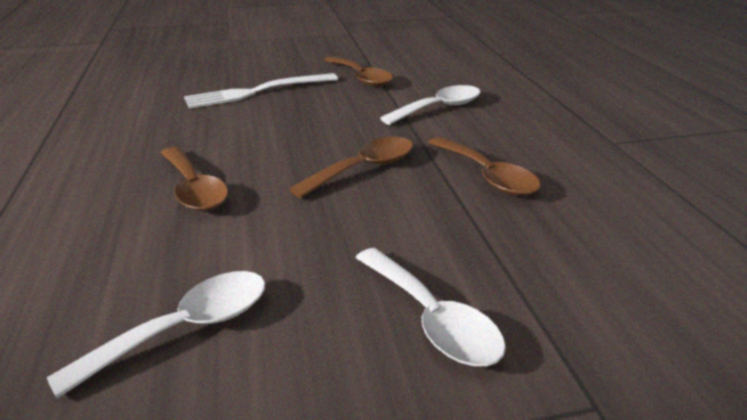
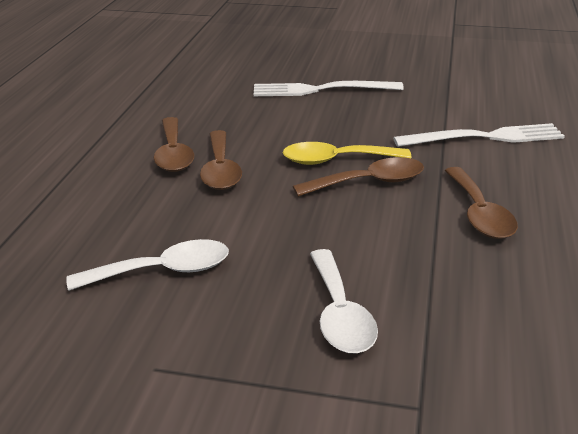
camera: 25 degrees right, 0 degrees up
(316, 154) = (336, 160): none -> yellow spoon
(361, 78) = (429, 91): brown spoon -> brown spoon (173, 154)
(439, 108) = (485, 137): white spoon -> white fork

